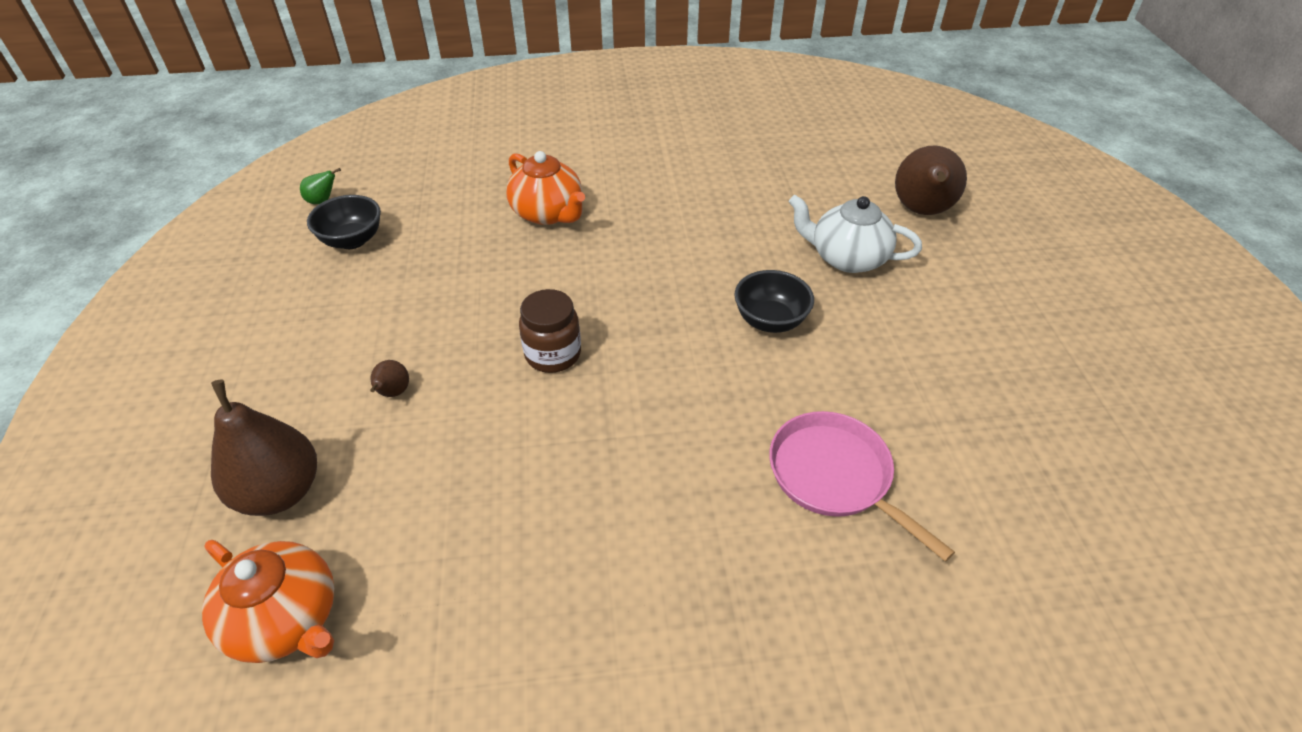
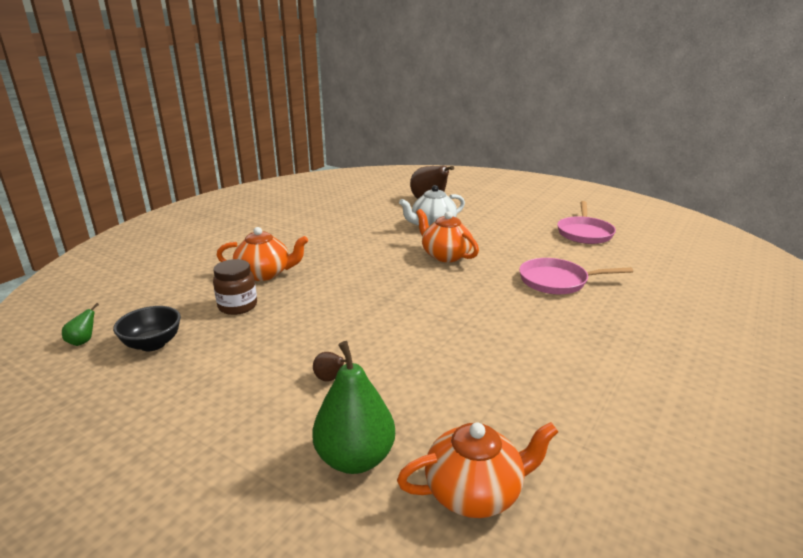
camera: 50 degrees left, 20 degrees down
(280, 492) = (355, 458): brown pear -> green pear
(553, 354) = (381, 315): brown jar -> brown jar (238, 306)
(770, 320) = (445, 255): black bowl -> orange teapot
(1064, 431) = (584, 233): none -> pink pan

